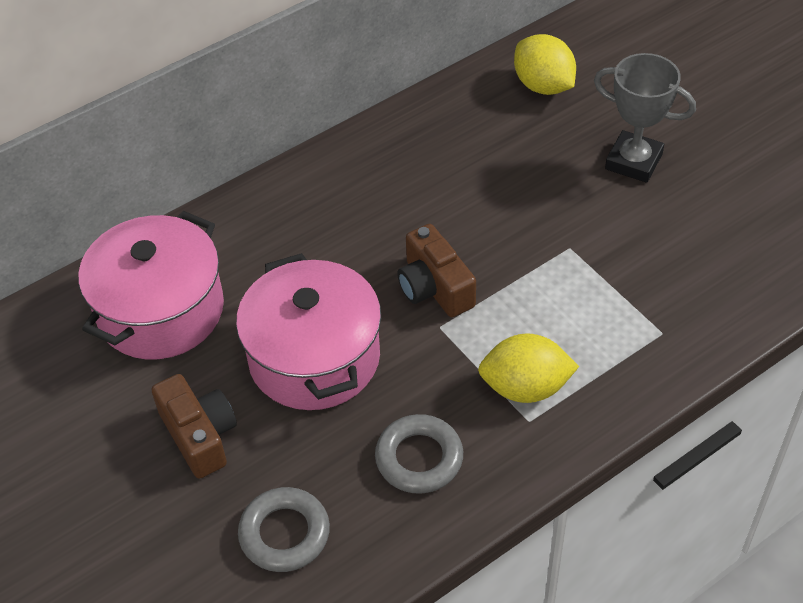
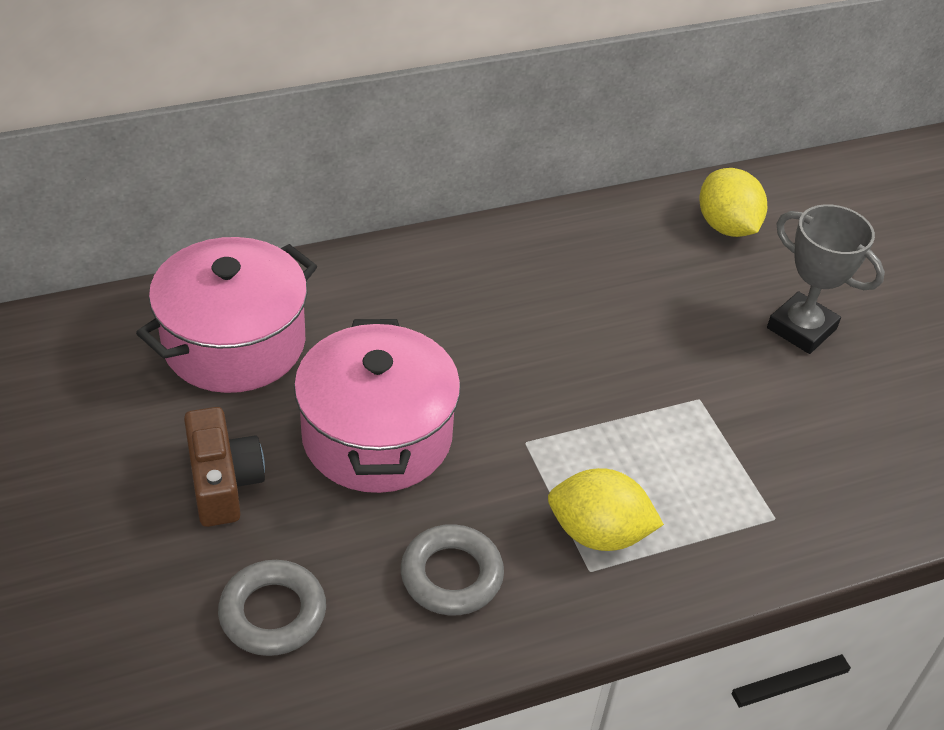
camera: 10 degrees right, 5 degrees down
(434, 287) = (535, 399): brown camera -> none

